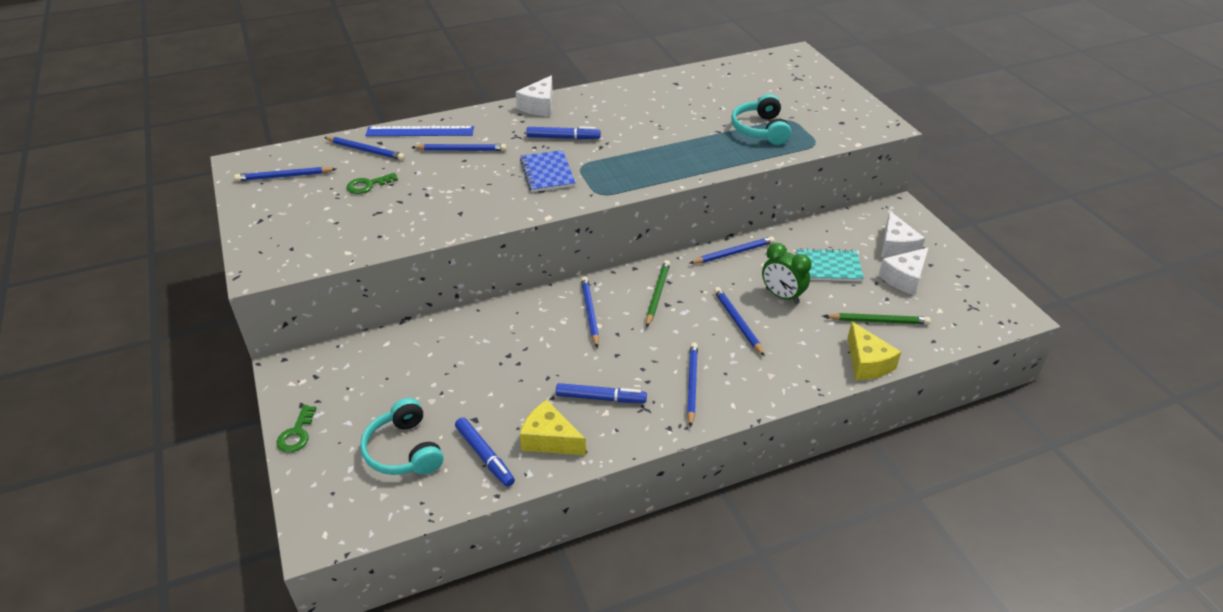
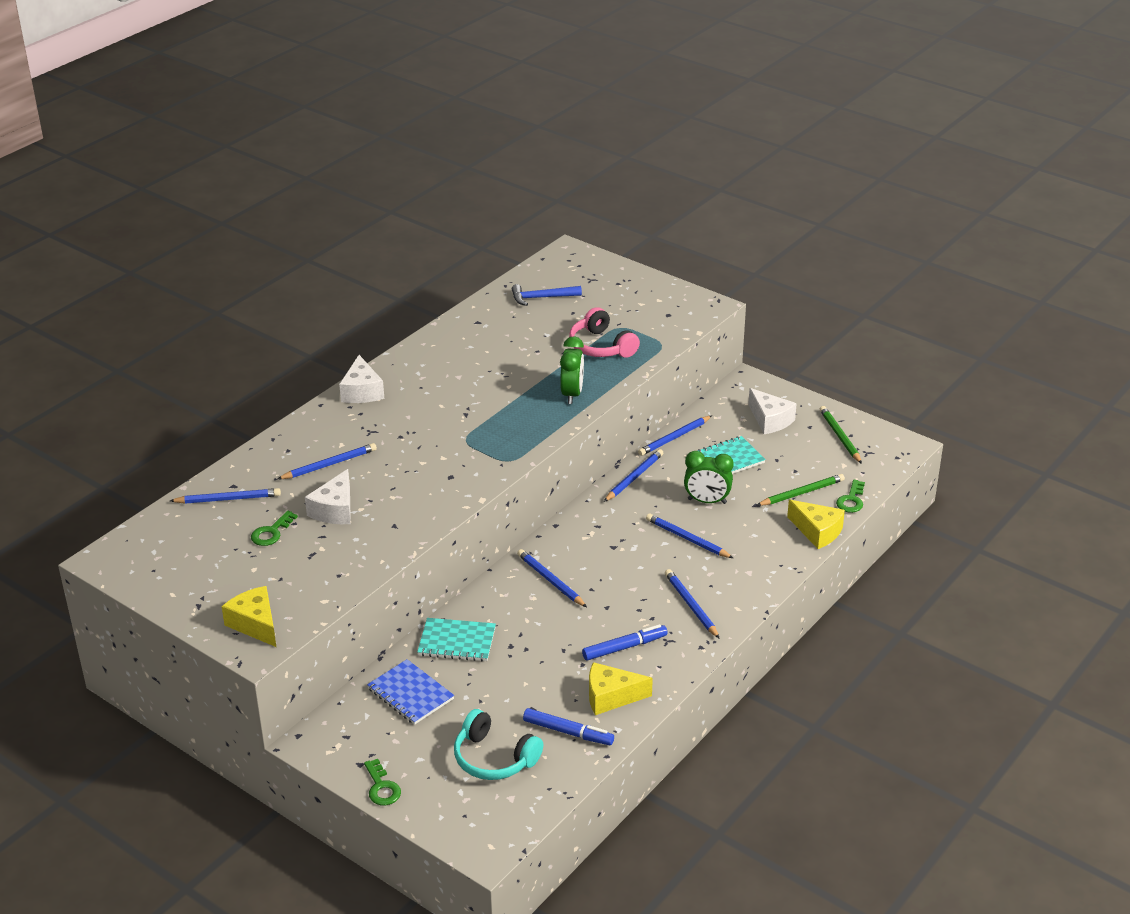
camera: 30 degrees left, 5 degrees down
(280, 250) = (255, 624): none -> yellow cheese
(284, 176) = (171, 555): blue pencil -> blue pencil (674, 438)
(420, 131) = (264, 460): blue ruler -> none
(470, 333) = (457, 641): none -> turquoise notebook
(547, 173) = (439, 458): blue notebook -> blue notebook (410, 694)
(563, 138) = (420, 417): blue marker -> none
(657, 294) = (597, 541): green pencil -> green pencil (840, 437)
(701, 159) = (572, 394): none -> green clock
(744, 80) = (542, 298): none -> blue hammer
(760, 130) = (601, 346): turquoise headphones -> pink headphones
(904, 278) = (796, 447): white cheese -> white cheese (335, 510)
(923, 346) = (851, 500): none -> green key

